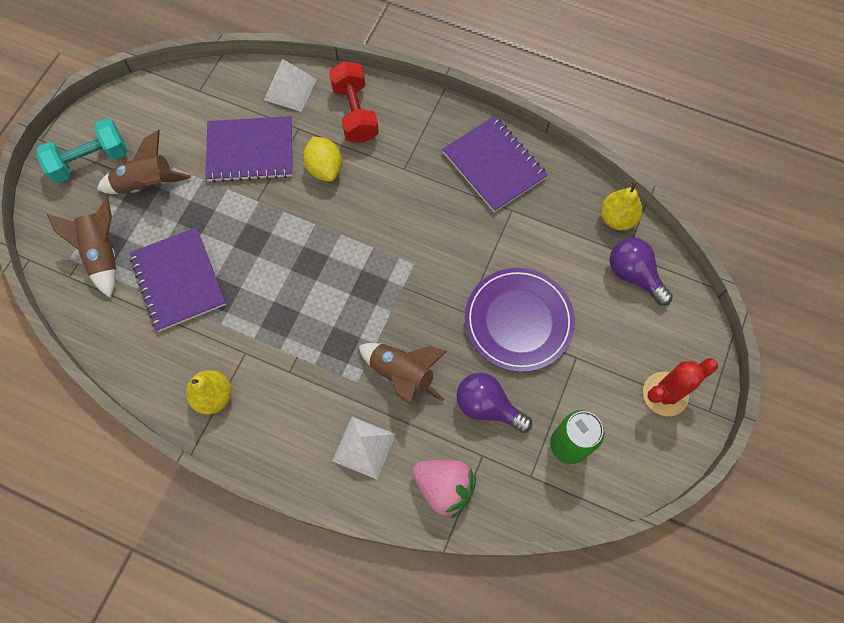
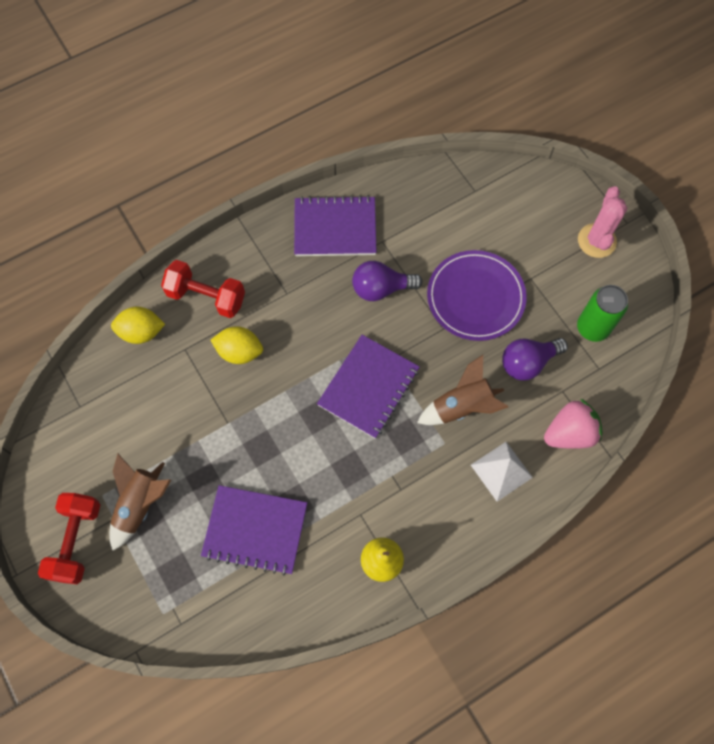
camera: 55 degrees left, 0 degrees up
(90, 161) = (76, 541): turquoise dumbbell -> red dumbbell
(103, 254) = (181, 581): brown rocket -> none
(250, 151) = (176, 400): purple notebook -> purple notebook (368, 387)
(290, 89) = (141, 332): white pyramid -> yellow lemon
(617, 218) = (443, 177): yellow pear -> none
(634, 275) = (495, 198): purple light bulb -> purple light bulb (381, 288)
(665, 394) = (596, 241): red cactus -> pink cactus

